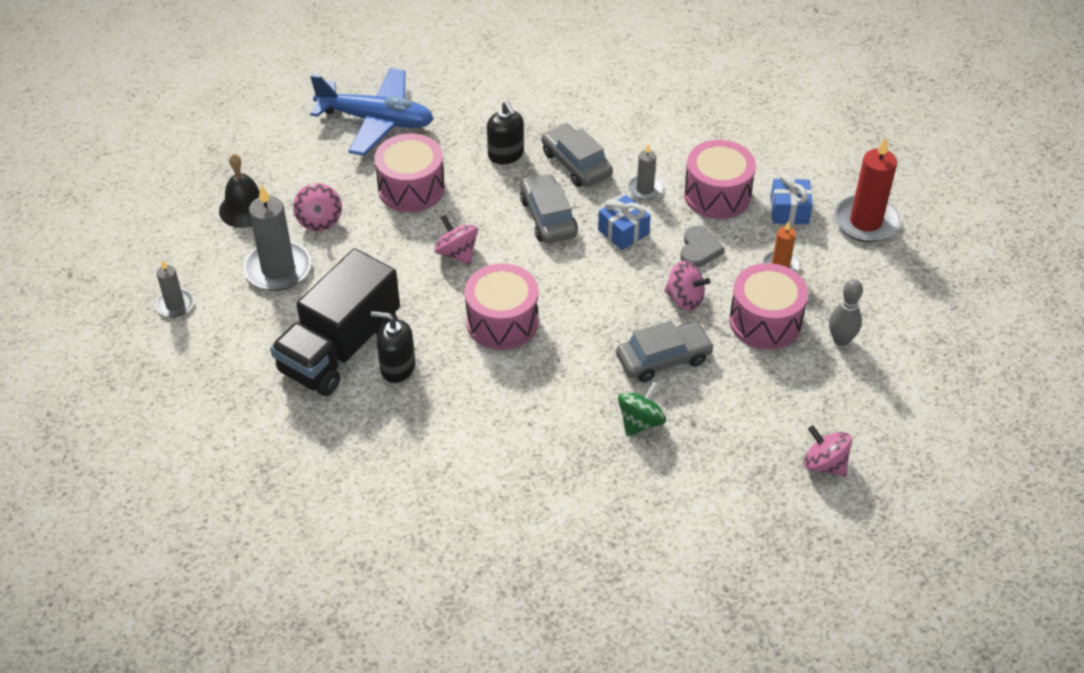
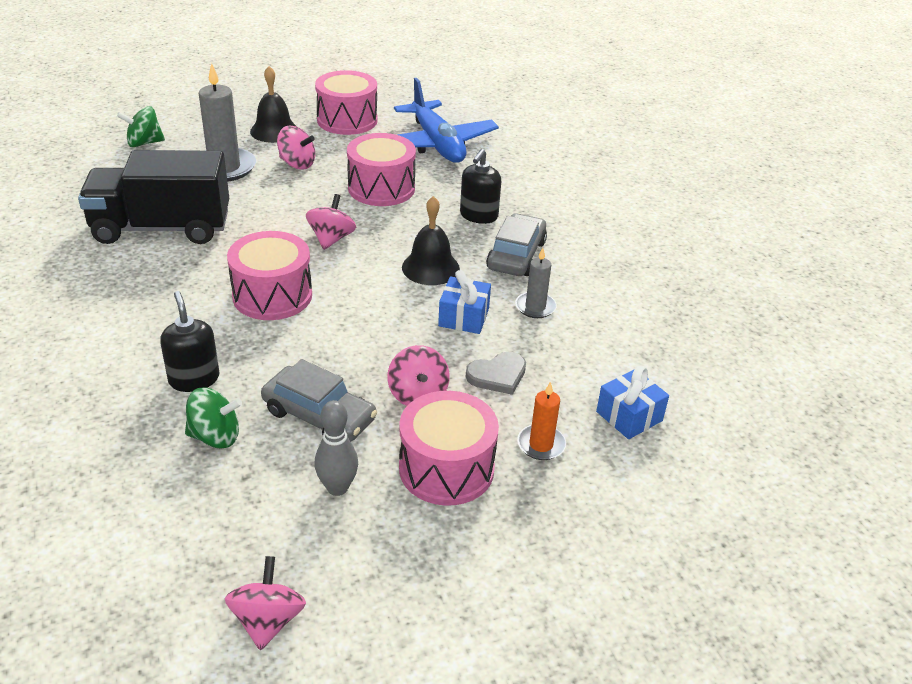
camera: 50 degrees right, 10 degrees down
(175, 305) = (144, 143): grey candle -> green spinning top
(319, 220) = (297, 164): pink spinning top -> pink spinning top turned 105 degrees counterclockwise
(397, 367) = (164, 263): black soap dispenser -> black soap dispenser (194, 379)
(548, 217) = (430, 268): grey car -> black bell
(717, 195) = (587, 355): pink drum -> pink drum (347, 120)
(841, 340) = (482, 546): grey bowling pin -> grey bowling pin (337, 488)
(865, 222) = (689, 485): red candle -> none

